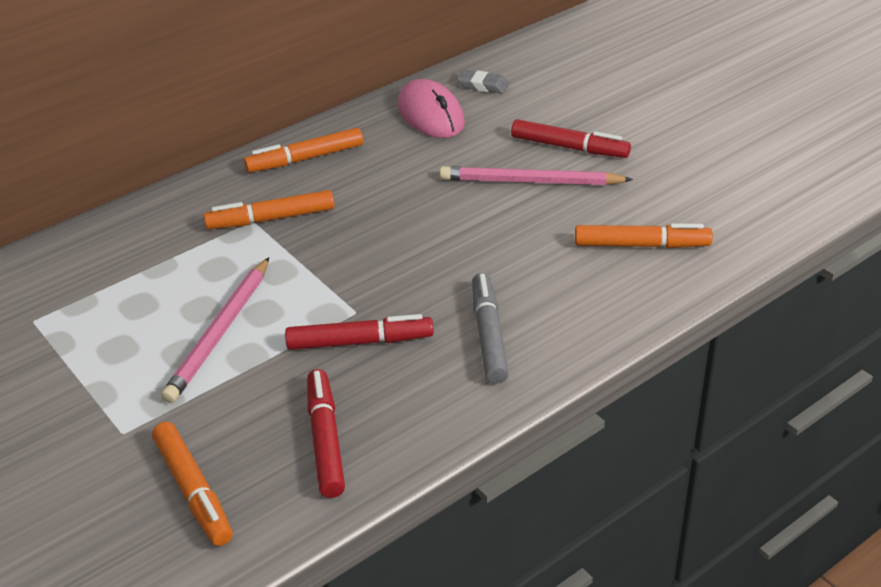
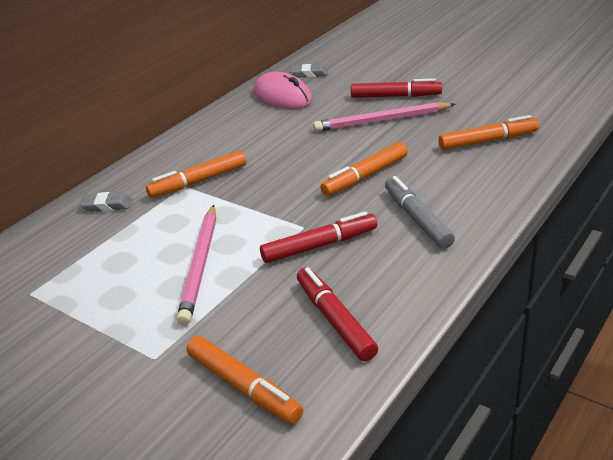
camera: 15 degrees left, 5 degrees down
(157, 226) = (107, 205): none -> grey eraser
(305, 159) = (203, 140): orange marker -> orange marker (365, 176)

